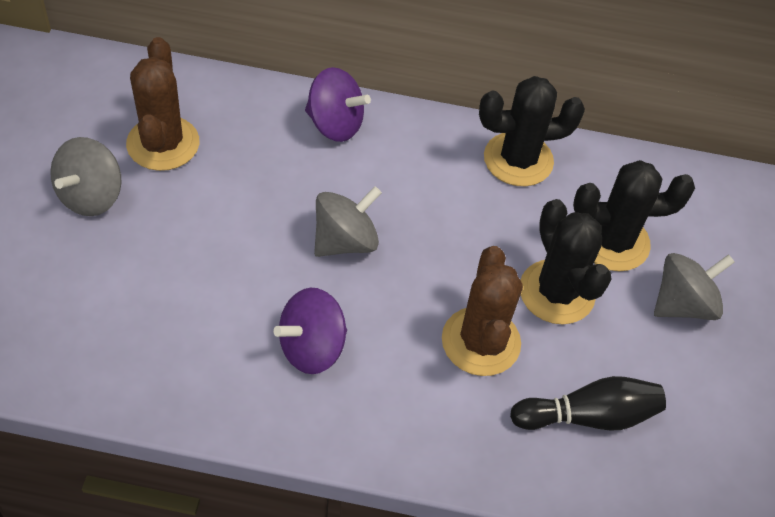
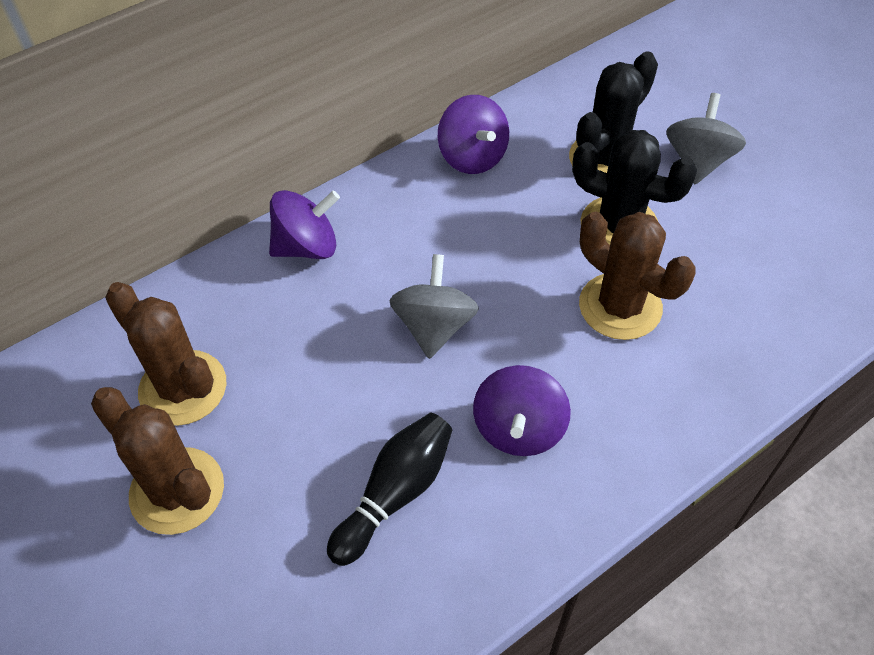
camera: 40 degrees left, 0 degrees up
(91, 196) = (177, 491): grey spinning top -> brown cactus
(518, 159) = (472, 157): black cactus -> purple spinning top
(588, 416) = (747, 289): black bowling pin -> black bowling pin (395, 493)

